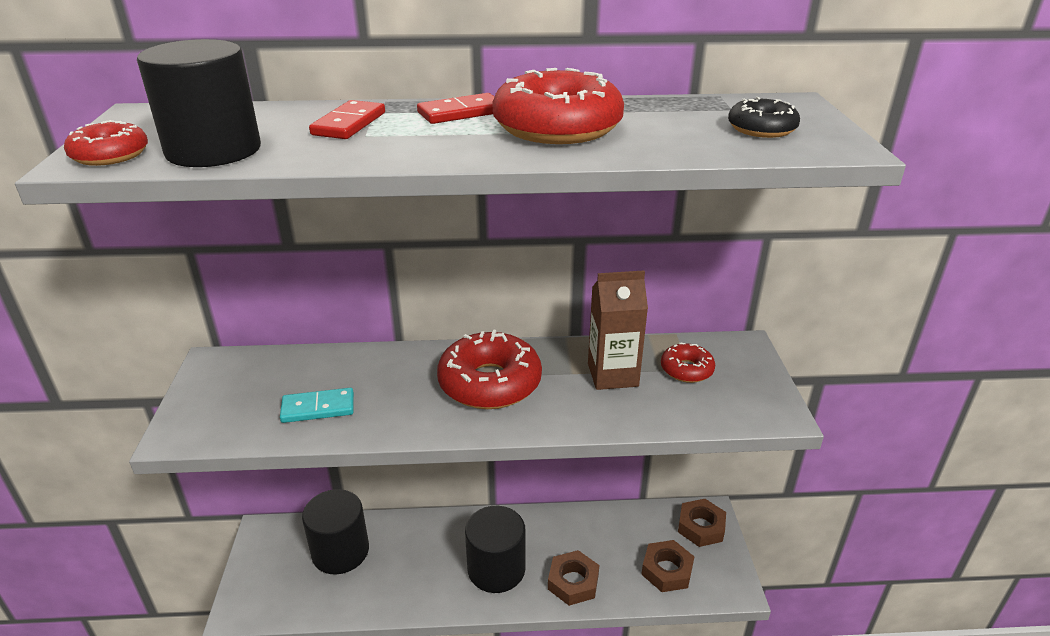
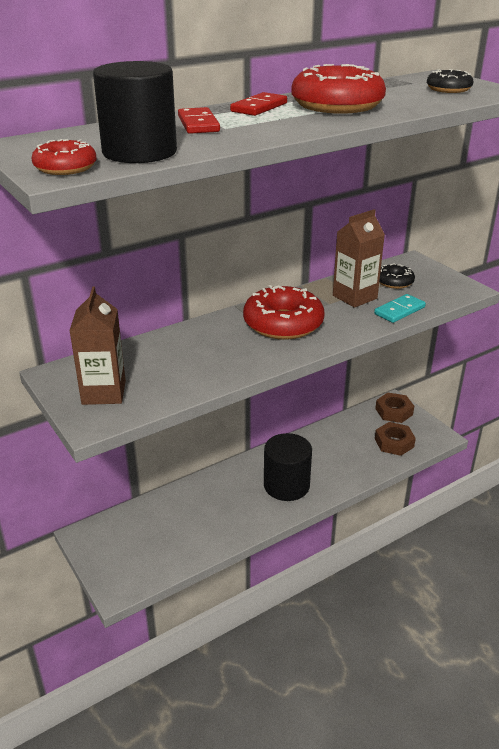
camera: 30 degrees left, 0 degrees up
(226, 402) = (104, 392): none -> brown carton
(318, 408) = (181, 373): turquoise domino -> turquoise domino (399, 310)
(340, 551) = (162, 521): black cylinder -> none
(573, 582) = (343, 472): brown nut -> none
(686, 370) = (394, 282): red donut -> black donut

